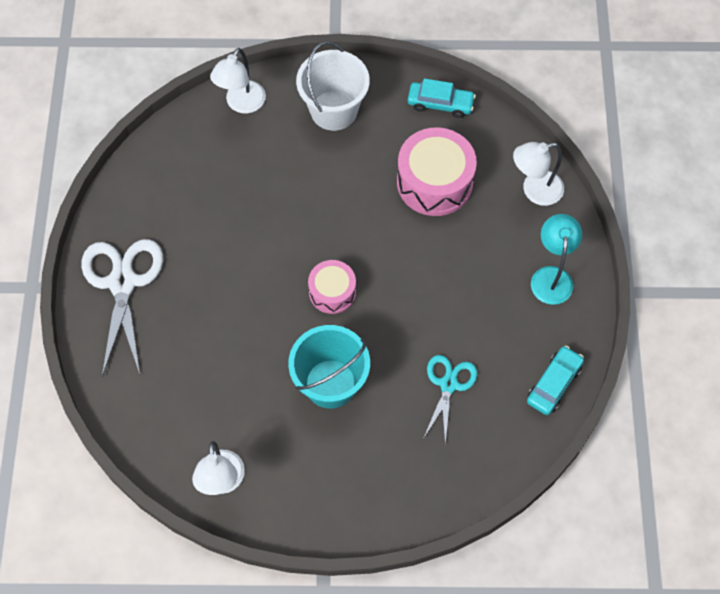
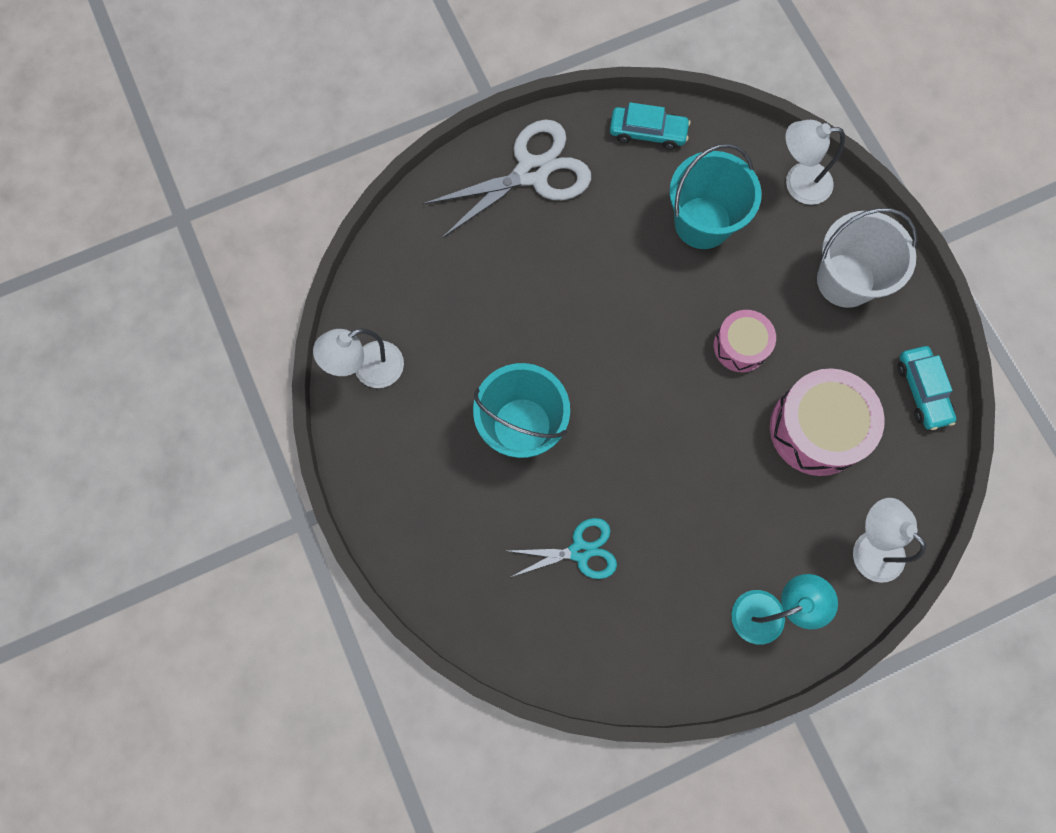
camera: 65 degrees right, 10 degrees up
(236, 181) = (702, 222): none -> turquoise bucket
(332, 292) = (626, 380): pink drum -> pink drum (740, 346)
(554, 384) = (637, 669): turquoise car -> turquoise car (647, 132)

